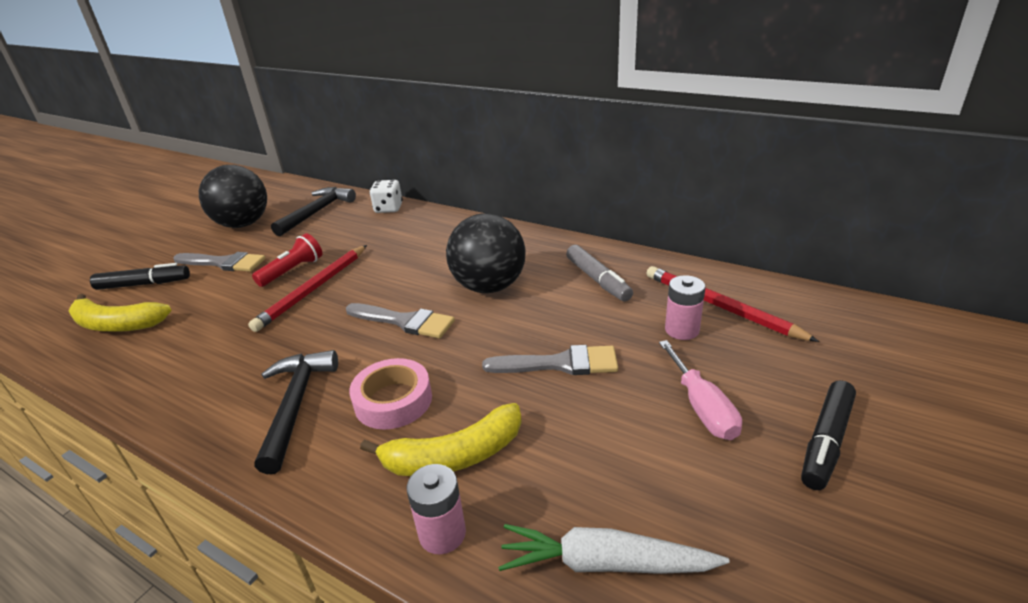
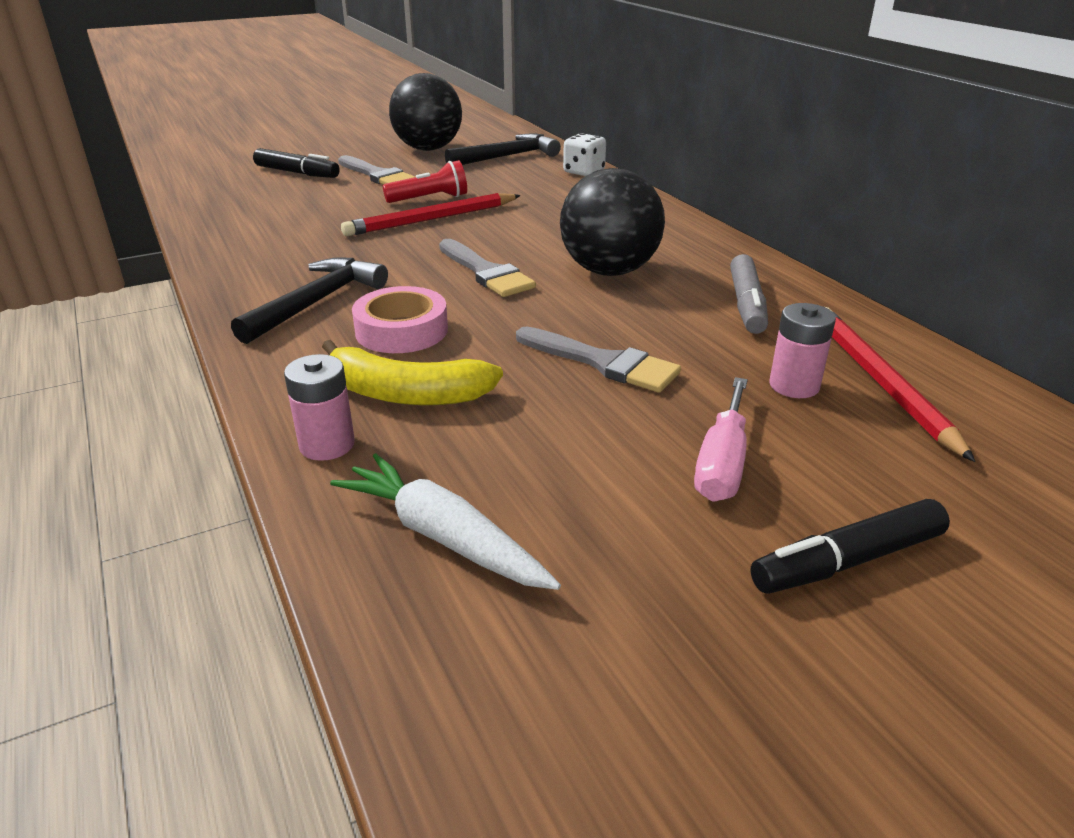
camera: 30 degrees right, 0 degrees up
(117, 324) = (247, 196): yellow banana -> none

